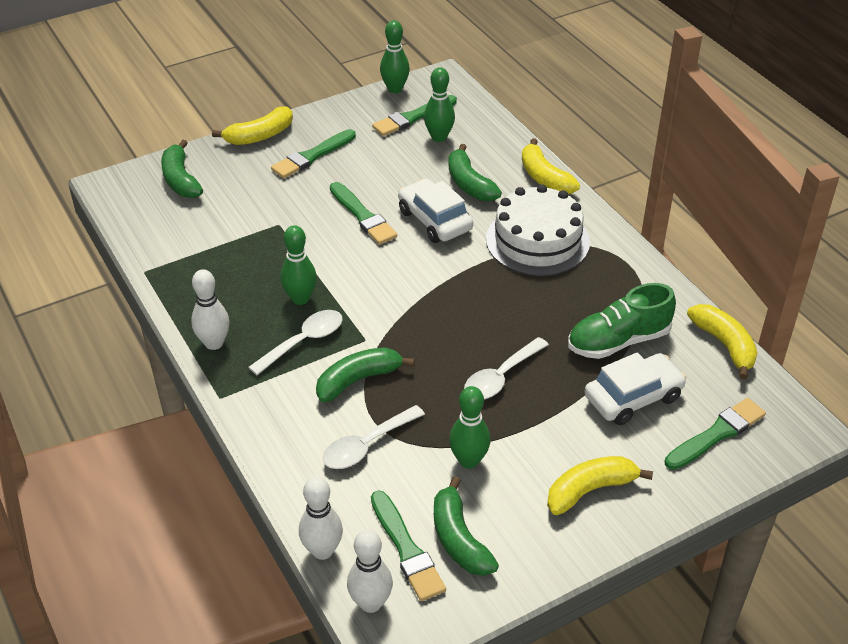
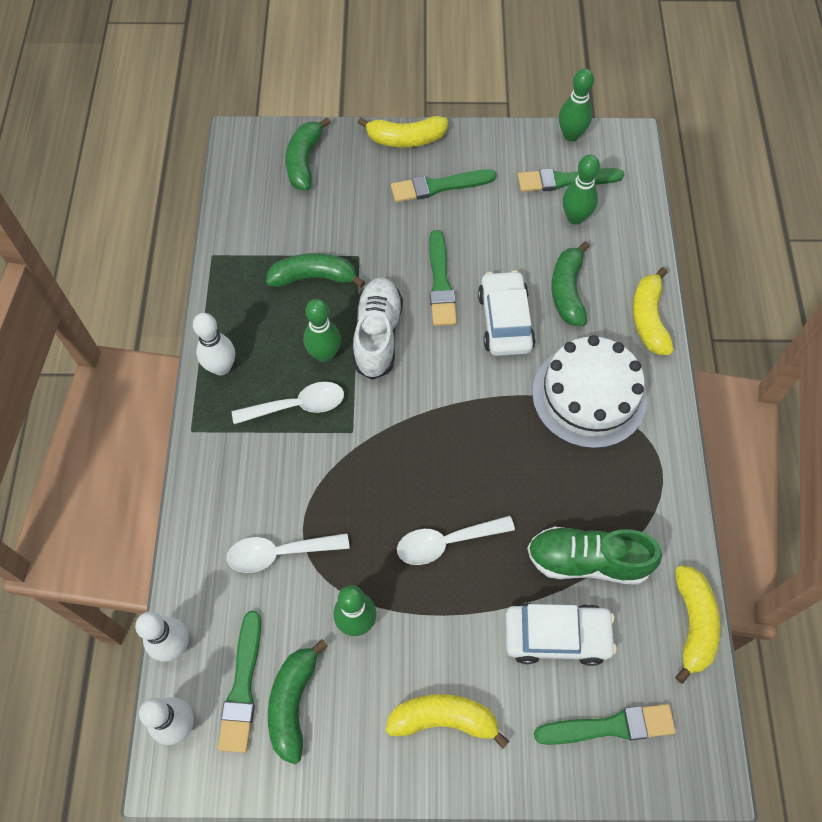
camera: 30 degrees right, 20 degrees up
(336, 269) = (377, 335): none -> white shoe
(358, 380) = (317, 475): green banana -> green banana (314, 277)

